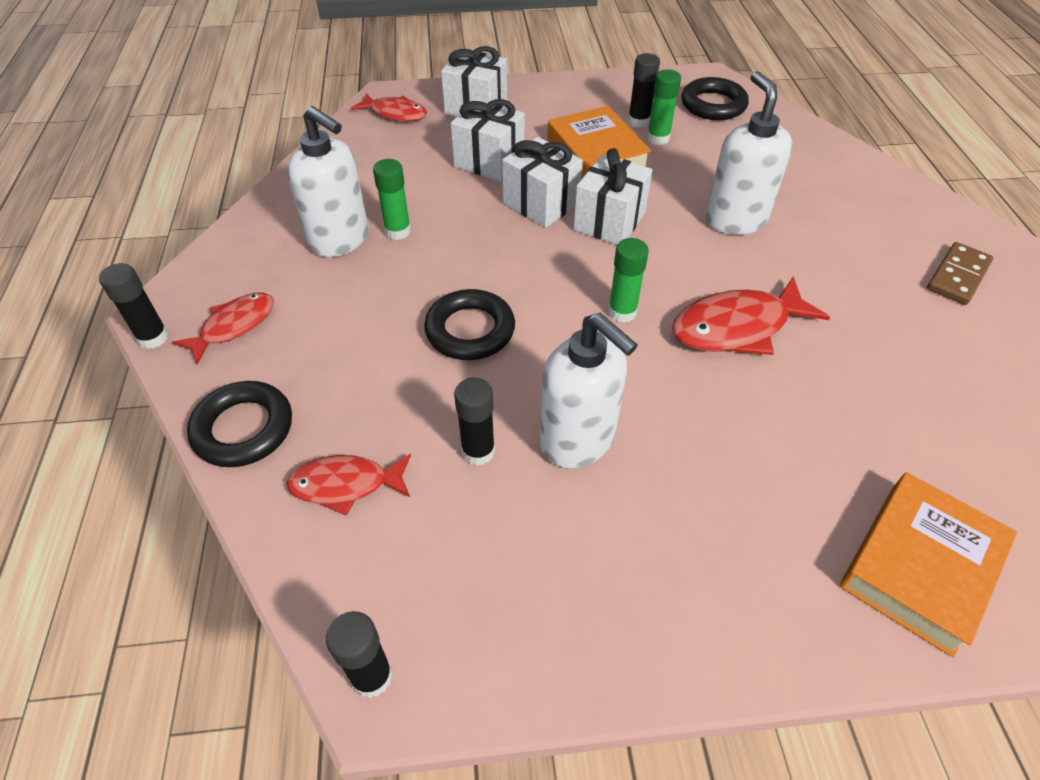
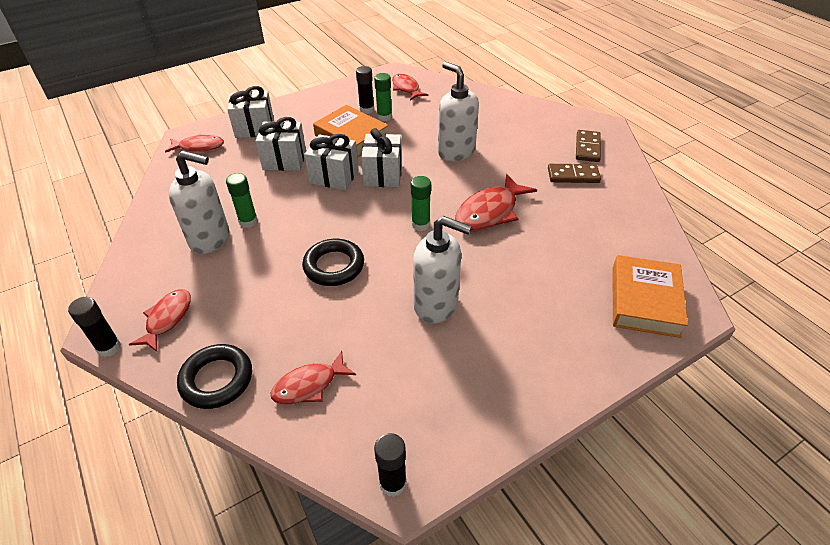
camera: 25 degrees left, 5 degrees down
(478, 451) = (381, 334): black glue stick -> none
(713, 105) = (406, 88): black ring -> red fish
(907, 313) = (573, 175): none -> brown domino

